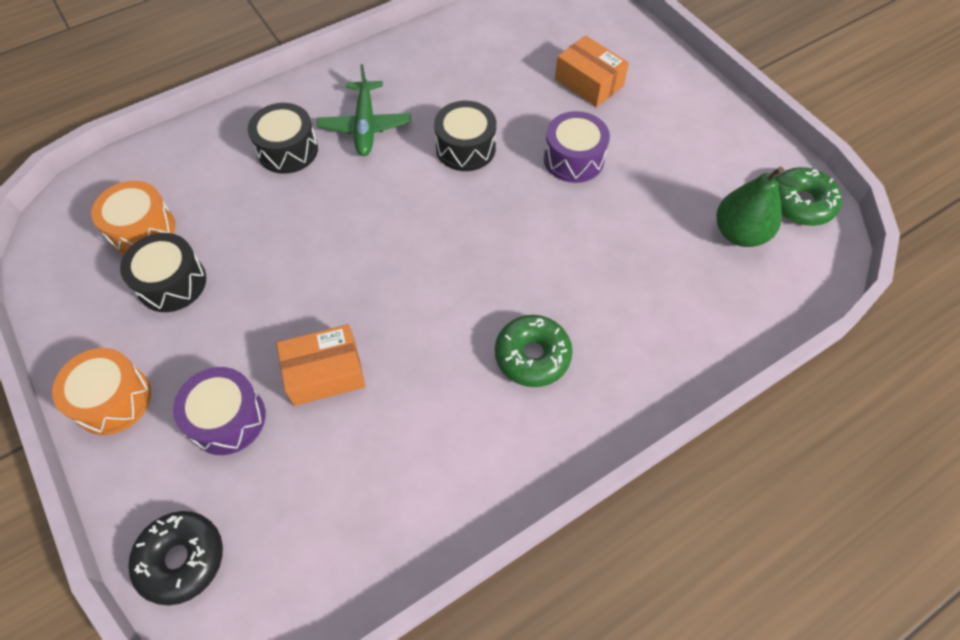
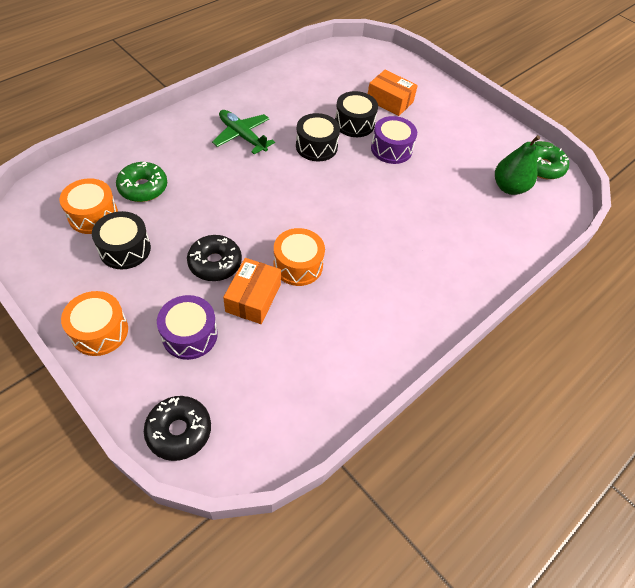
camera: 15 degrees left, 5 degrees down
(285, 315) = (215, 263): none -> black donut
(288, 150) = (190, 155): black drum -> black drum (354, 123)
(325, 373) = (253, 298): orange box -> orange box turned 45 degrees counterclockwise
(365, 126) = (242, 136): green plane -> green plane turned 150 degrees clockwise
(398, 329) = (298, 265): none -> orange drum
(532, 356) = (394, 273): green donut -> green donut (143, 188)

